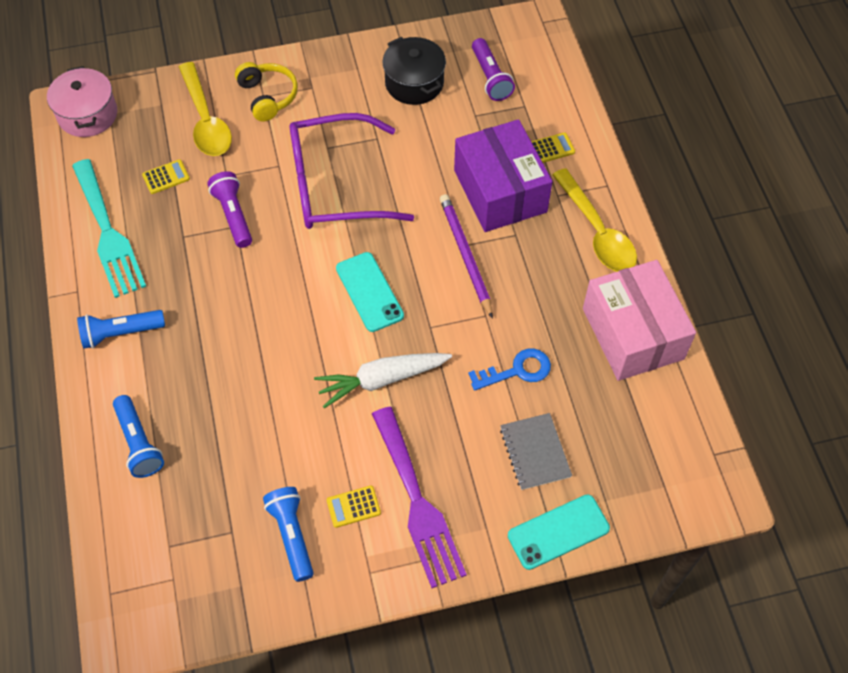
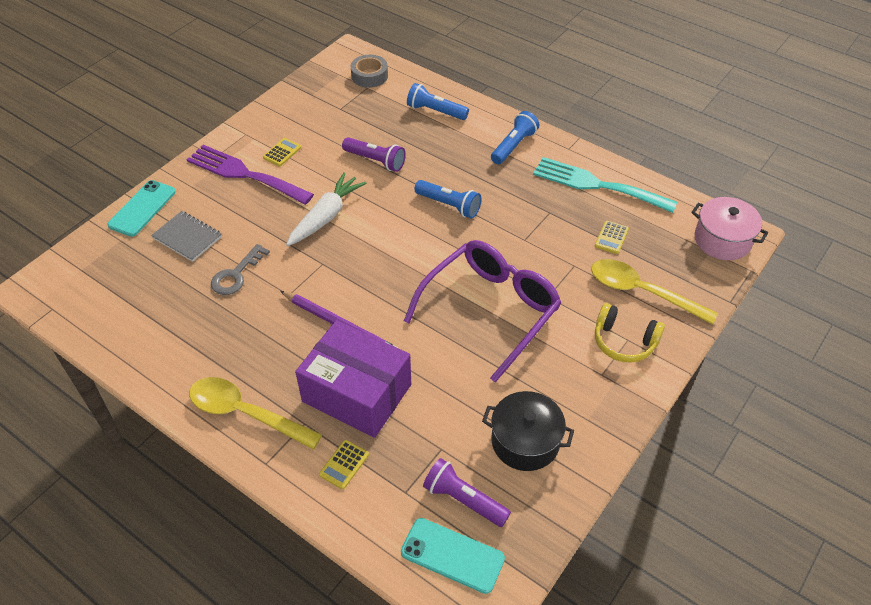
camera: 140 degrees right, 10 degrees down
(146, 566) = (369, 76): none -> grey tape
(233, 215) = (534, 244): purple flashlight -> purple flashlight (375, 161)
(292, 535) = (305, 124): blue flashlight -> blue flashlight (449, 205)
(369, 292) = (386, 258): turquoise phone -> turquoise phone (452, 555)
(517, 370) = (236, 275): blue key -> grey key
(633, 333) = (162, 351): pink box -> none

